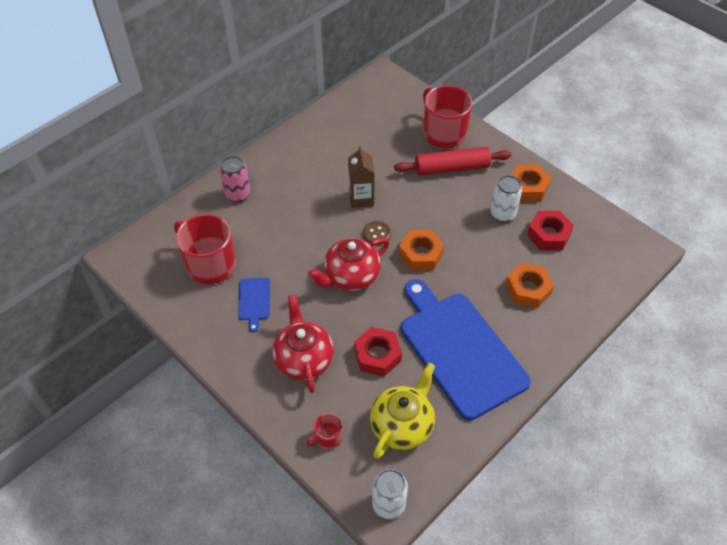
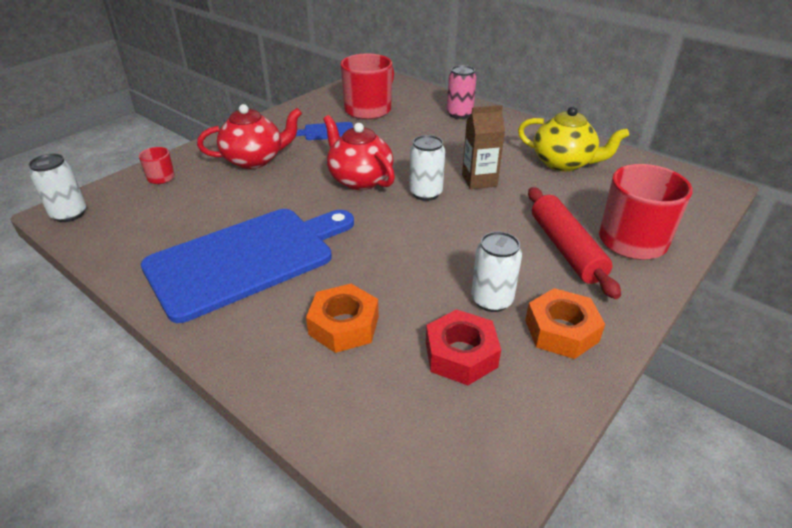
camera: 85 degrees right, 15 degrees down
(377, 234) = (425, 193): brown button -> white can
(377, 355) = (250, 200): red nut -> none
(402, 425) = (156, 219): yellow teapot -> yellow teapot (563, 163)
(420, 254) = (398, 225): orange nut -> none

